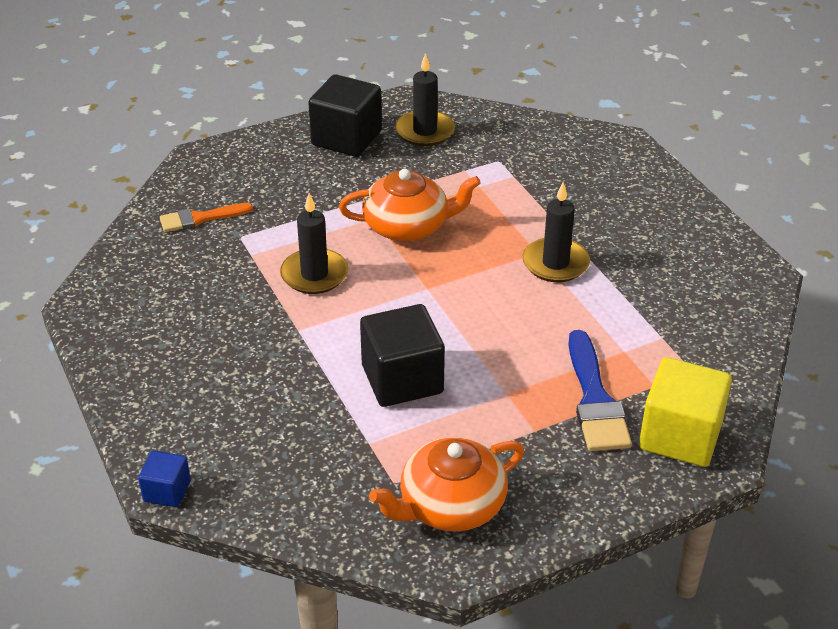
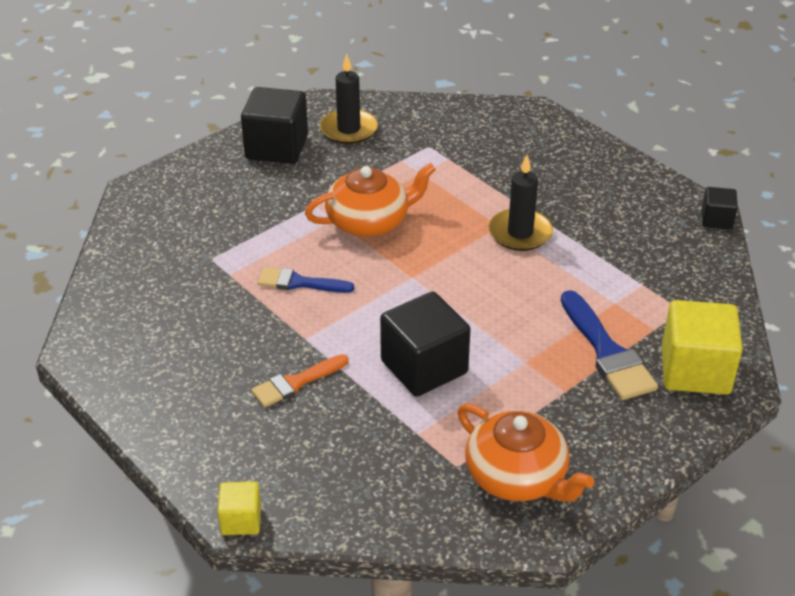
camera: 15 degrees left, 0 degrees up
(167, 491) = (241, 520): blue cube -> yellow cube
(200, 218) = (164, 247): orange brush -> orange brush (296, 383)
(314, 274) = (299, 283): black candle -> blue brush
(450, 505) = (517, 476): orange teapot -> orange teapot turned 90 degrees counterclockwise
(771, 285) = (716, 219): none -> black cube

